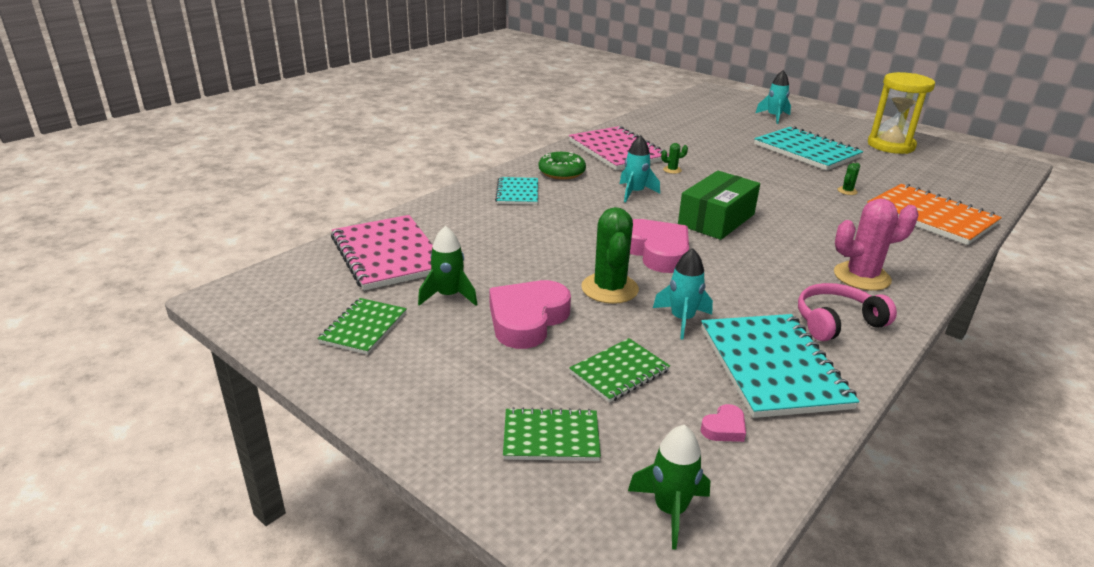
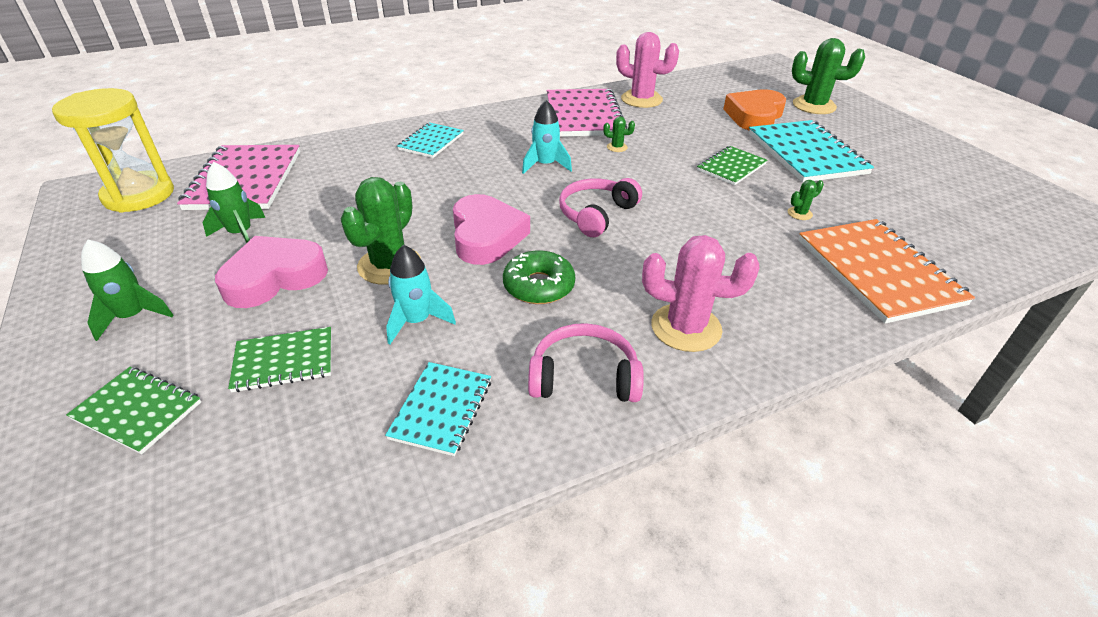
camera: 25 degrees right, 10 degrees up
(364, 328) = (138, 246): green notebook -> green notebook (731, 167)
(561, 172) = (499, 129): green donut -> green donut (539, 286)
(646, 131) = (641, 99): none -> pink cactus
(670, 510) = (131, 540): green rocket -> green rocket (133, 316)
(716, 219) = (596, 214): green box -> pink headphones
(724, 428) = (301, 465): pink heart -> none
(742, 131) = (754, 116): none -> orange heart
(772, 367) = (441, 409): turquoise notebook -> turquoise notebook, size x0.56
(774, 117) = (814, 106): turquoise rocket -> green cactus
(891, 145) = (931, 166): yellow hourglass -> yellow hourglass (139, 195)

